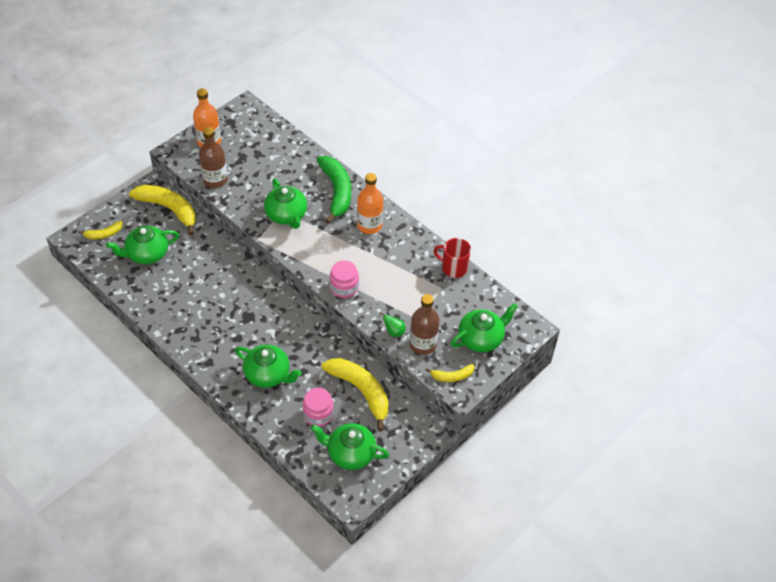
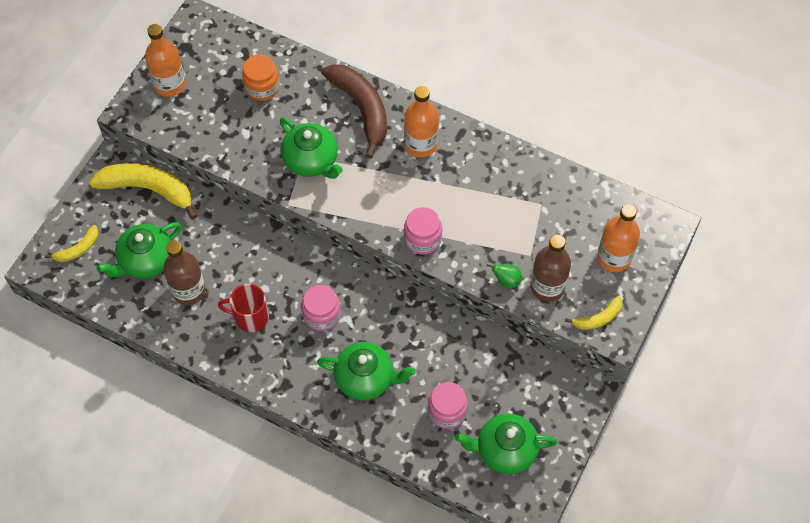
camera: 15 degrees left, 10 degrees up
(215, 180) = (200, 137): brown bottle -> brown bottle (188, 291)
(255, 323) = (321, 315): none -> pink jar
(272, 160) = (262, 87): none -> orange jar
(336, 191) = (361, 109): green banana -> brown banana
(361, 391) = (486, 365): yellow banana -> none
(453, 268) = (545, 173): red mug -> red mug (250, 317)
(481, 338) = (614, 258): green teapot -> orange bottle

